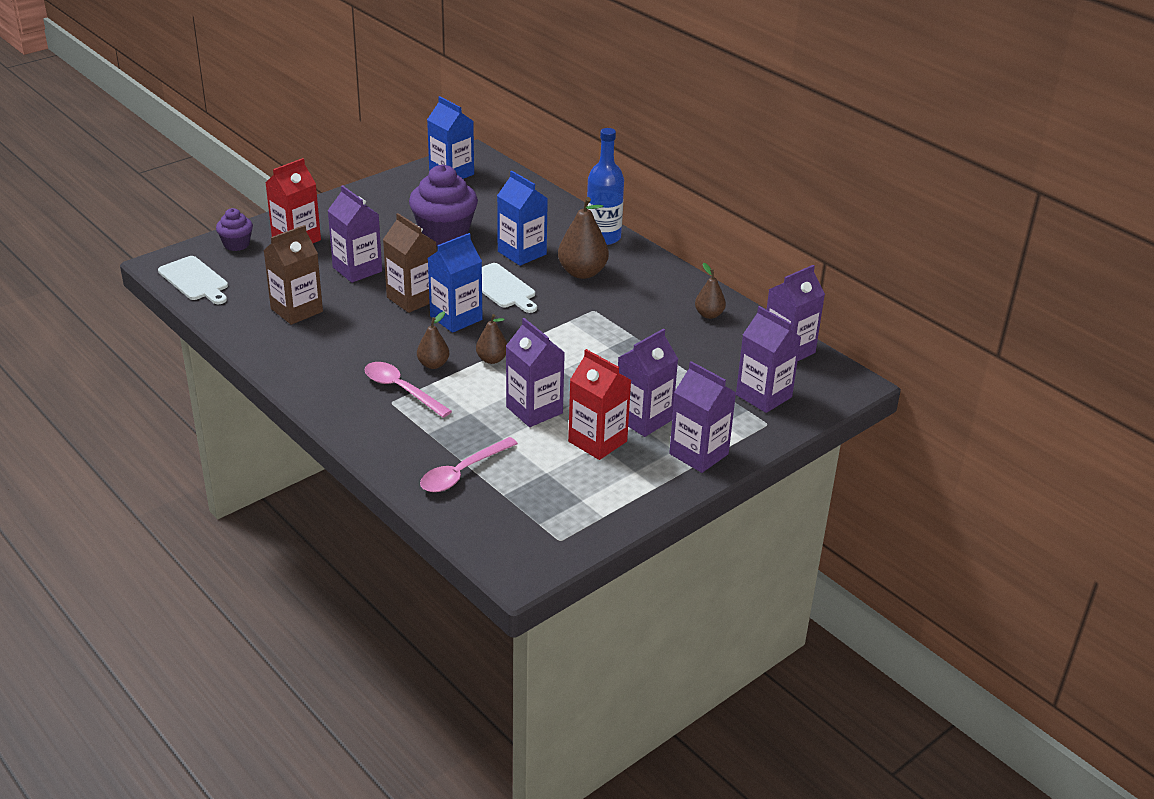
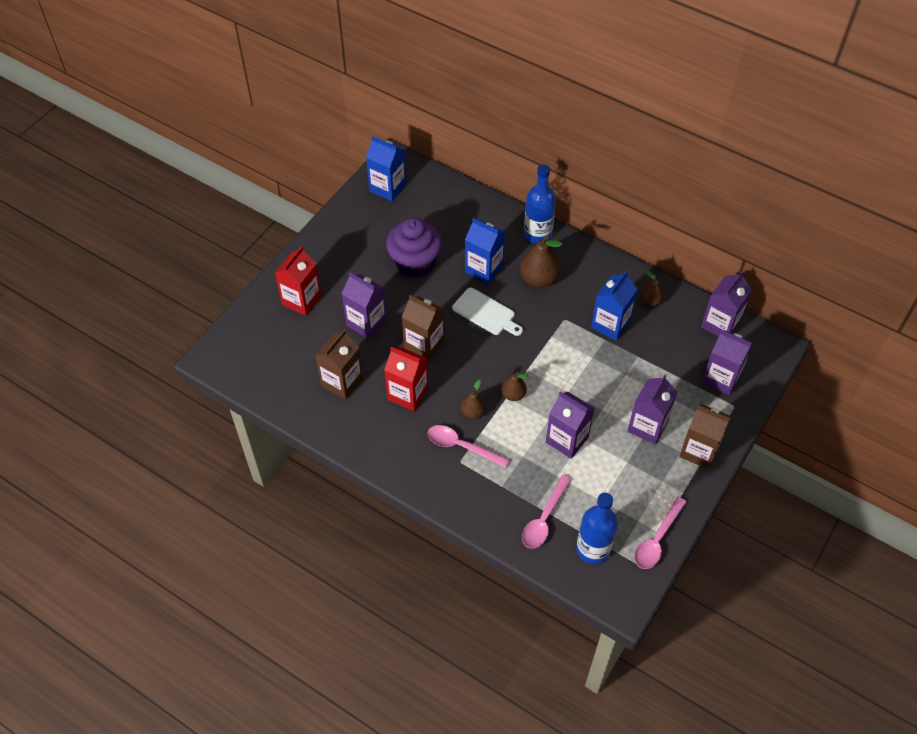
camera: 15 degrees left, 20 degrees up
(195, 280) = (245, 370): white cutting board -> none
(236, 244) = (257, 319): purple cupcake -> none
(456, 318) = (467, 357): blue carton -> blue carton (610, 324)
(507, 513) = (593, 549): none -> blue bottle
(597, 441) = (625, 459): red carton -> red carton (408, 394)
(597, 522) = (657, 539): none -> pink spoon
(698, 454) = (699, 451): purple carton -> brown carton

